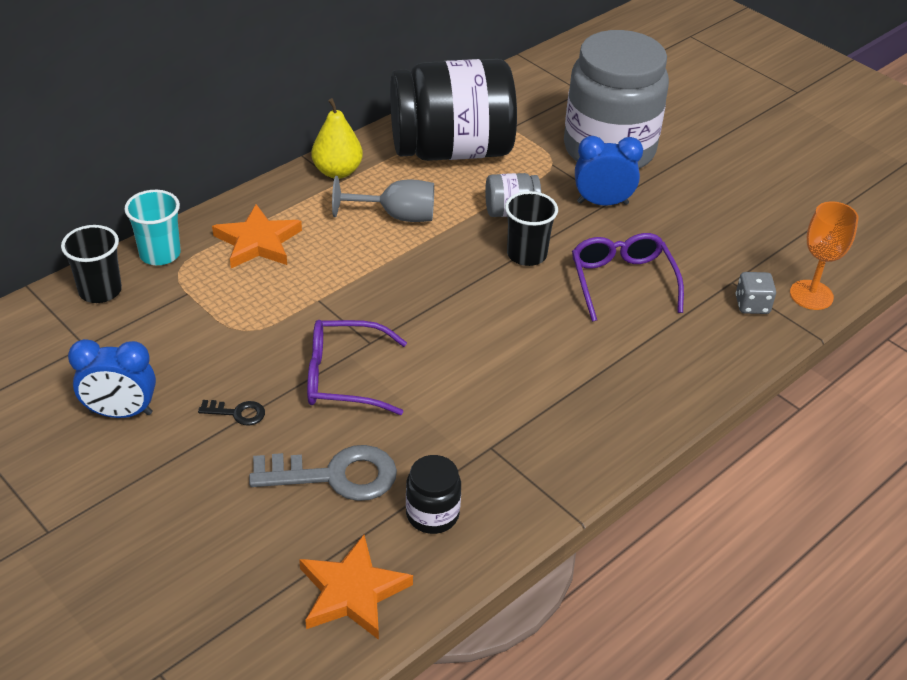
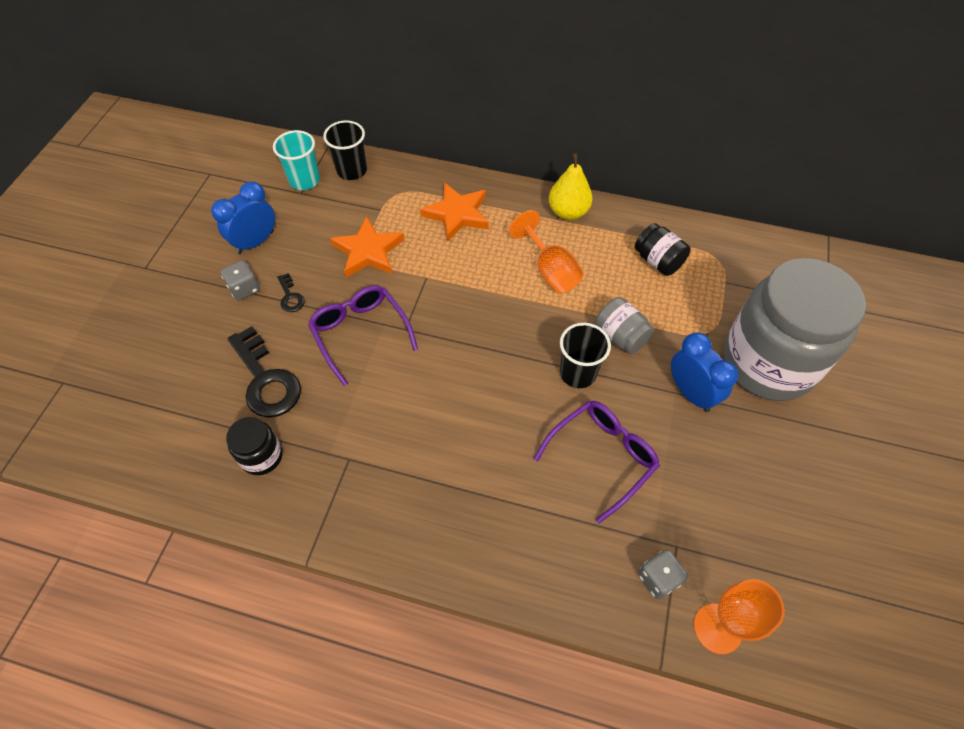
camera: 60 degrees right, 15 degrees up
(121, 413) = (255, 242): blue clock -> blue clock turned 75 degrees clockwise
(160, 254) = (406, 176): turquoise cup -> turquoise cup (304, 180)
(184, 448) = (244, 288): none -> grey dice
(336, 475) = (266, 380): grey key -> black key
(352, 592) = (169, 446): orange star -> orange star (368, 251)
(396, 216) = (550, 271): grey goblet -> orange goblet
(451, 150) = (658, 261): black jar -> black jar, size x0.42

